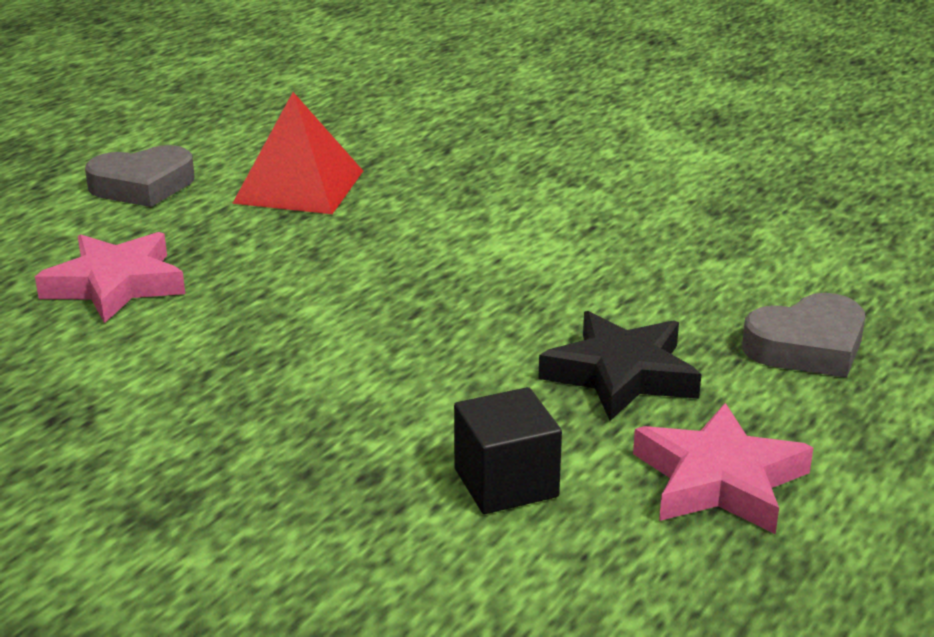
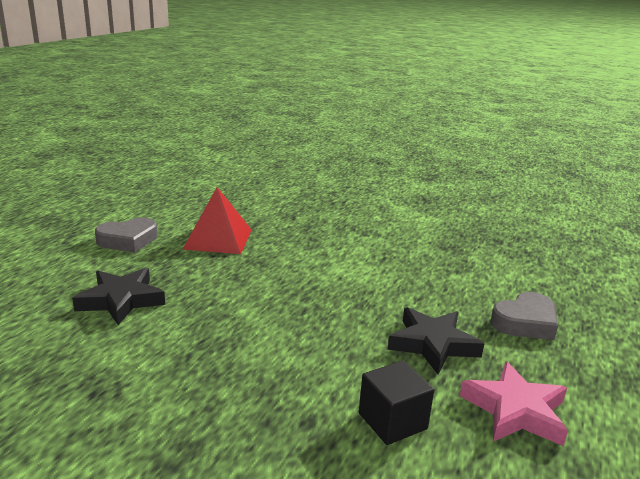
camera: 10 degrees left, 5 degrees down
(115, 285) = (121, 300): pink star -> black star

